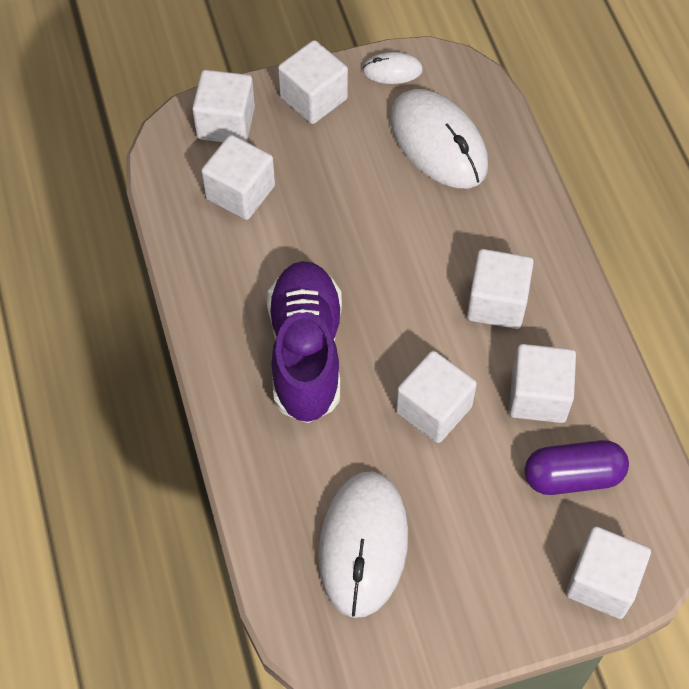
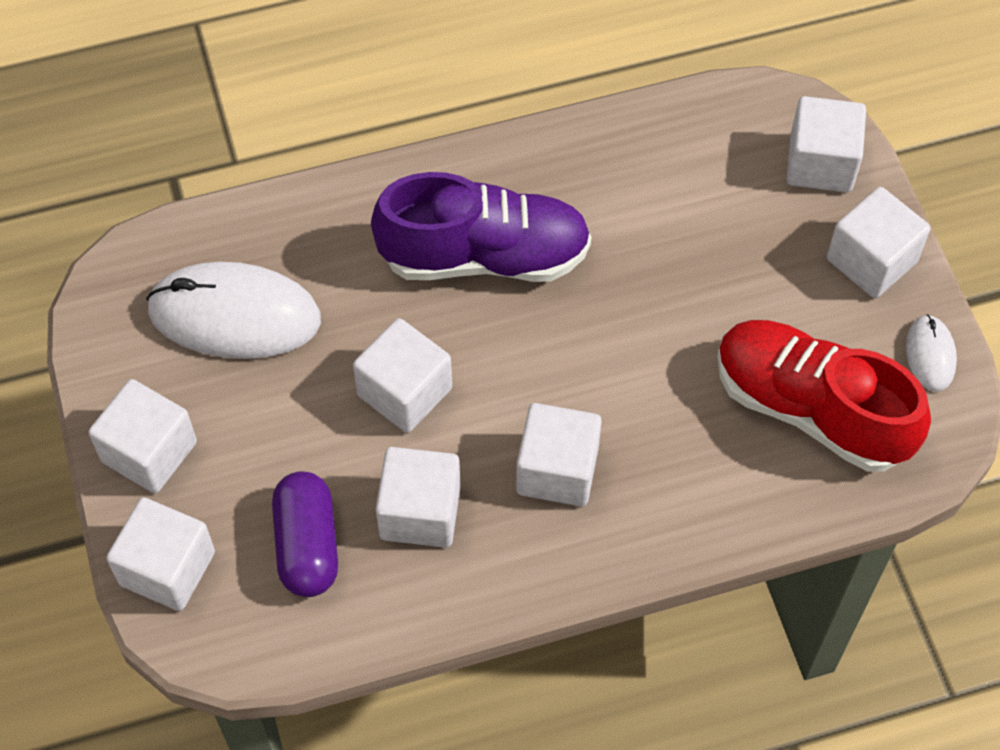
camera: 90 degrees right, 0 degrees up
(240, 192) = (713, 182): white cube -> white cube (149, 452)
(438, 142) = (811, 409): white mouse -> red shoe

